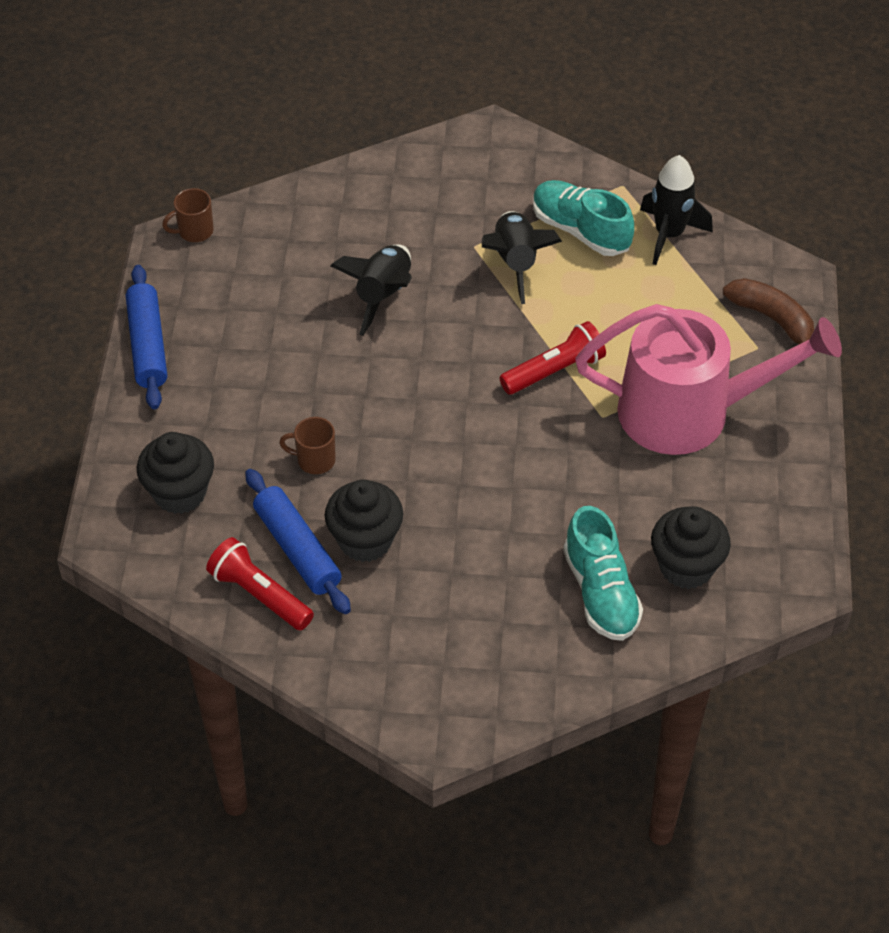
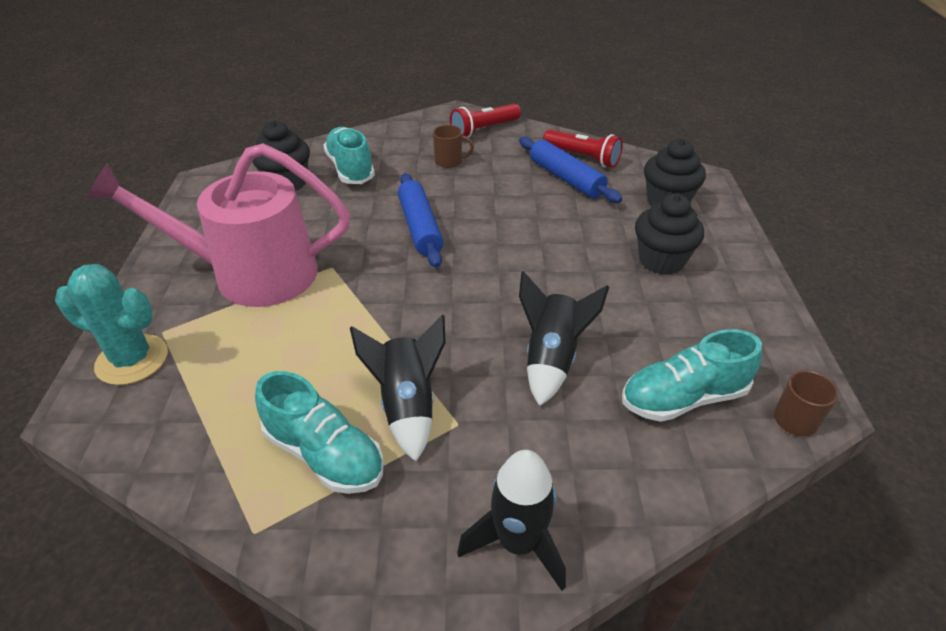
camera: 175 degrees right, 10 degrees down
(147, 345) = (763, 298): blue rolling pin -> blue rolling pin (420, 227)
(278, 254) = (683, 398): none -> turquoise shoe
(314, 460) = (572, 225): brown mug -> brown mug (449, 161)
(365, 540) = (519, 185): black cupcake -> black cupcake (661, 260)
(555, 371) = (371, 299): red flashlight -> red flashlight (484, 129)
(669, 234) = (212, 456): black rocket -> black rocket (518, 543)
(772, 319) = (132, 360): brown banana -> turquoise cactus

